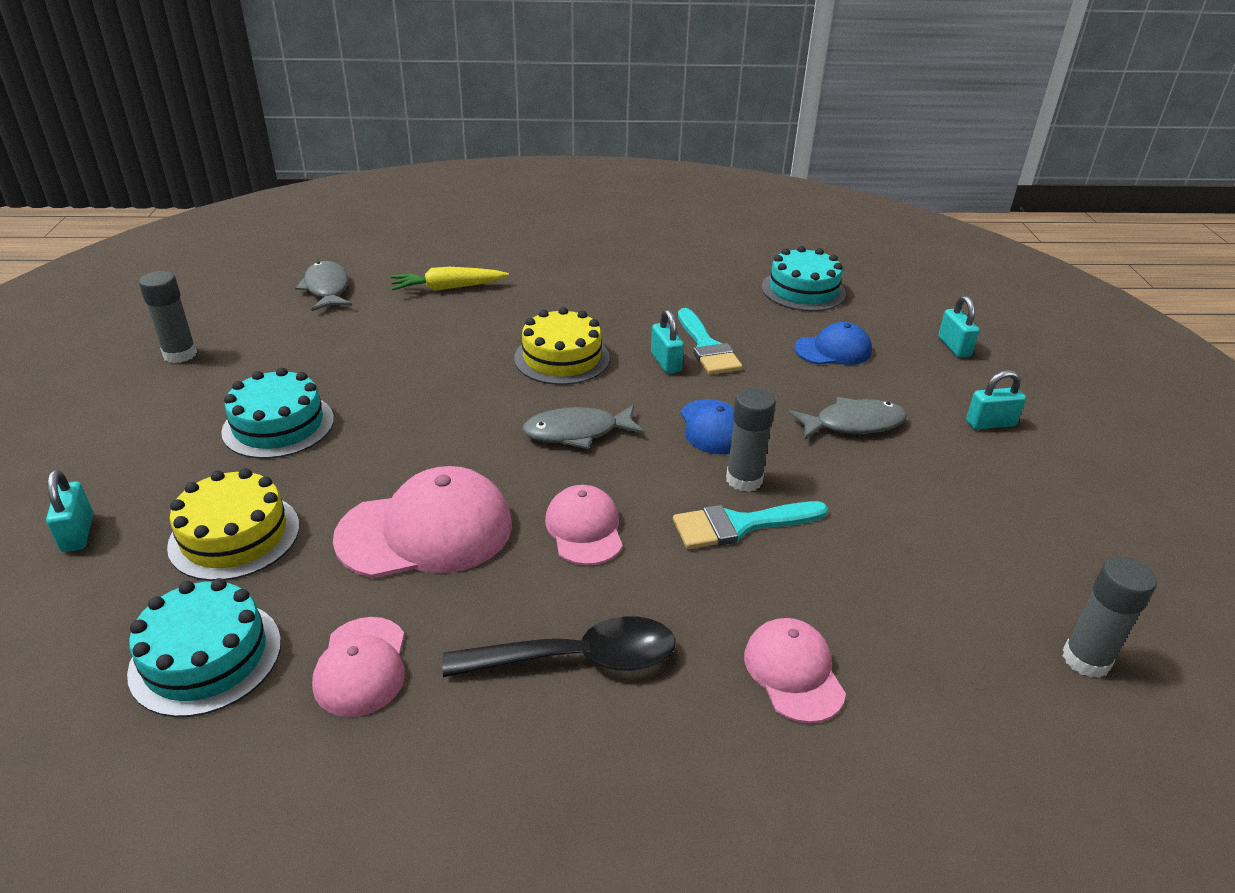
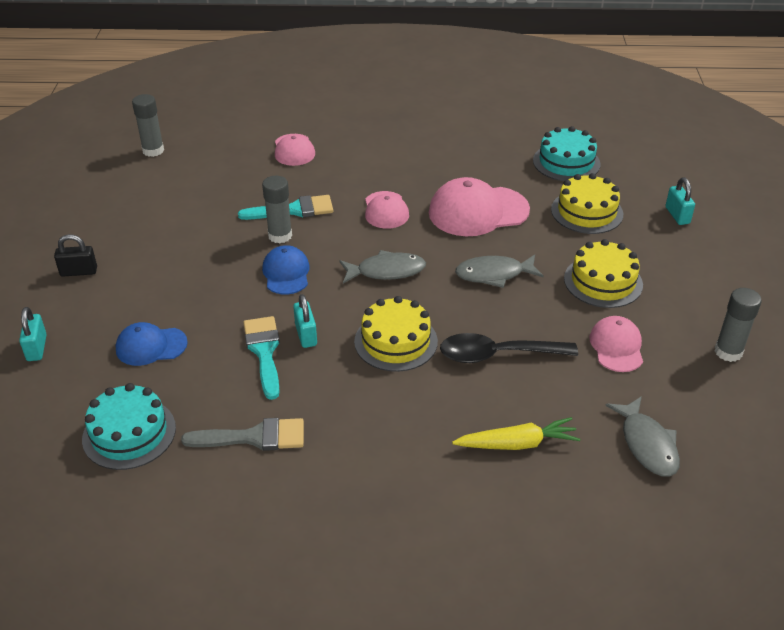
camera: 175 degrees left, 5 degrees up
(278, 425) = (603, 281): turquoise cake -> yellow cake
(361, 666) = (493, 157): pink cap -> pink cap (616, 346)
(578, 659) = (393, 157): black spoon -> black spoon (497, 355)
(689, 289) = (254, 437): none -> grey brush
(853, 424) = (182, 273): grey fish -> grey fish (494, 274)
(990, 423) = (79, 272): turquoise padlock -> black padlock

